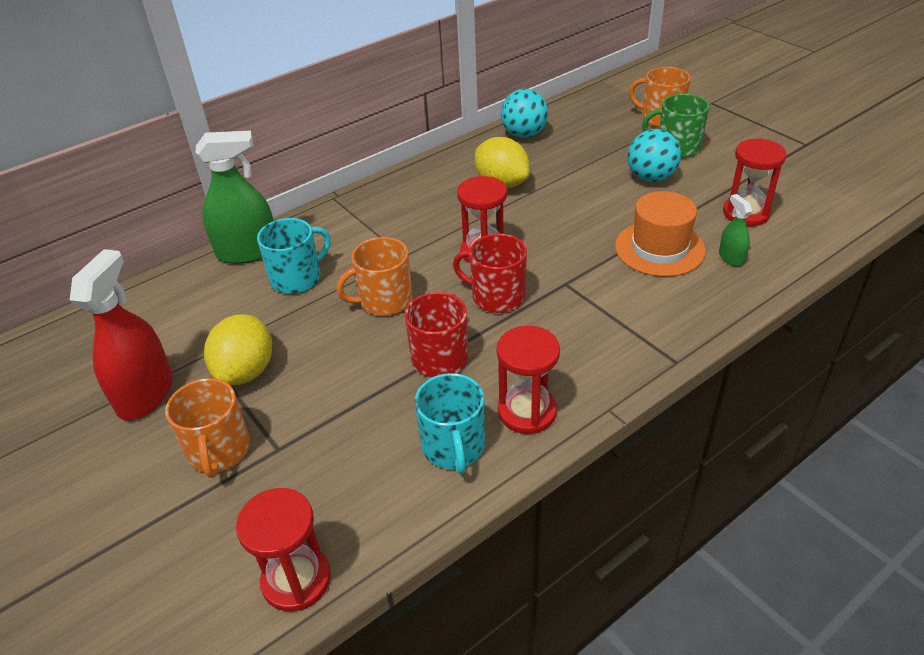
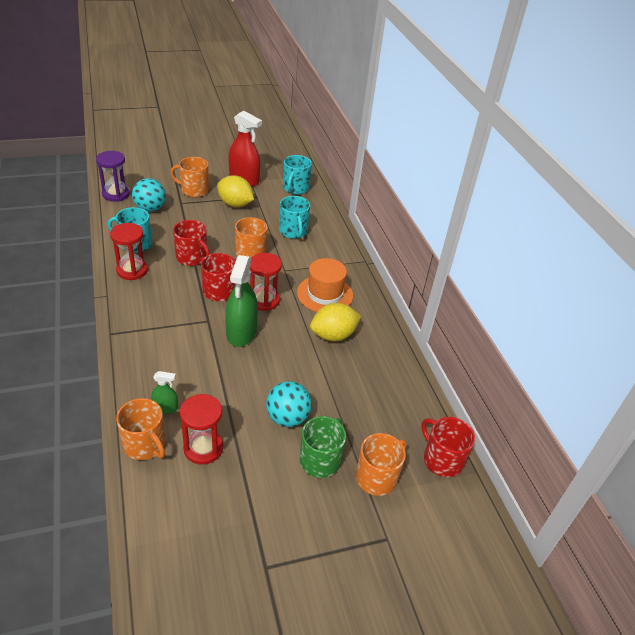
camera: 105 degrees right, 0 degrees up
(153, 317) = (295, 188): none -> turquoise mug
(247, 252) = (329, 221): green spray bottle -> green spray bottle (241, 332)
(296, 580) = (116, 194): red hourglass -> purple hourglass
(524, 134) = (396, 374): turquoise ball -> turquoise ball (150, 208)
(606, 95) = (442, 459): none -> red mug
(659, 248) = (204, 377): orange hat -> orange hat (325, 294)
(789, 250) = (145, 445): none -> orange mug

